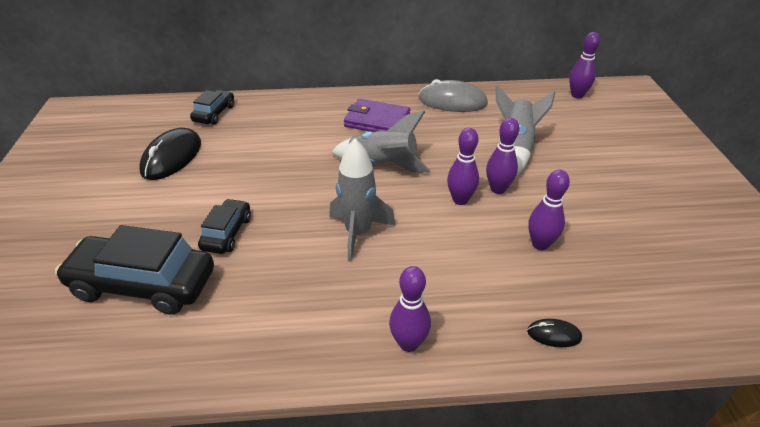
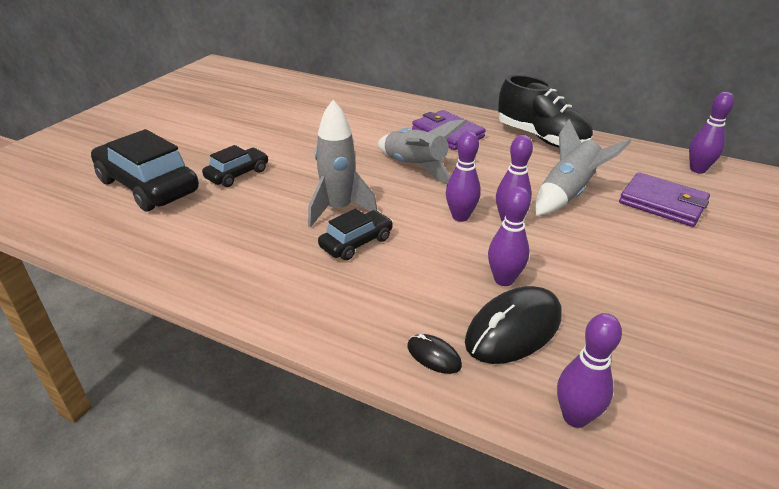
camera: 30 degrees right, 5 degrees down
(172, 157) = (252, 113): black mouse -> black mouse (514, 329)
(214, 113) = (314, 92): black car -> black car (356, 242)
(408, 343) = (292, 303): purple bowling pin -> purple bowling pin (575, 417)
(452, 101) = (541, 138): grey mouse -> black shoe
(580, 133) = (662, 203): none -> purple wallet

